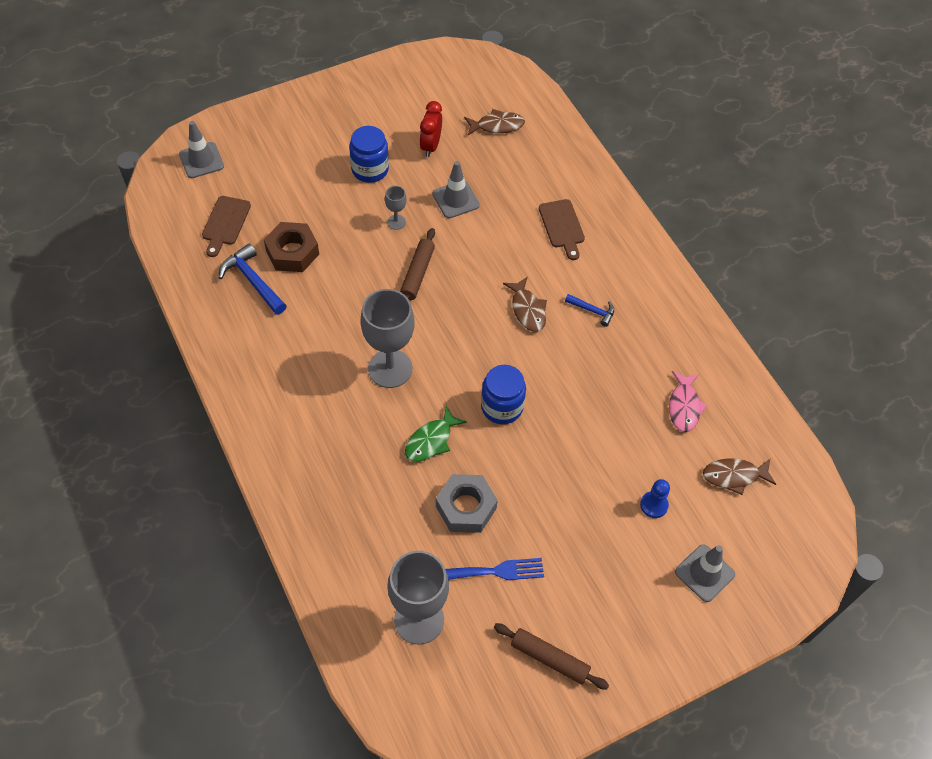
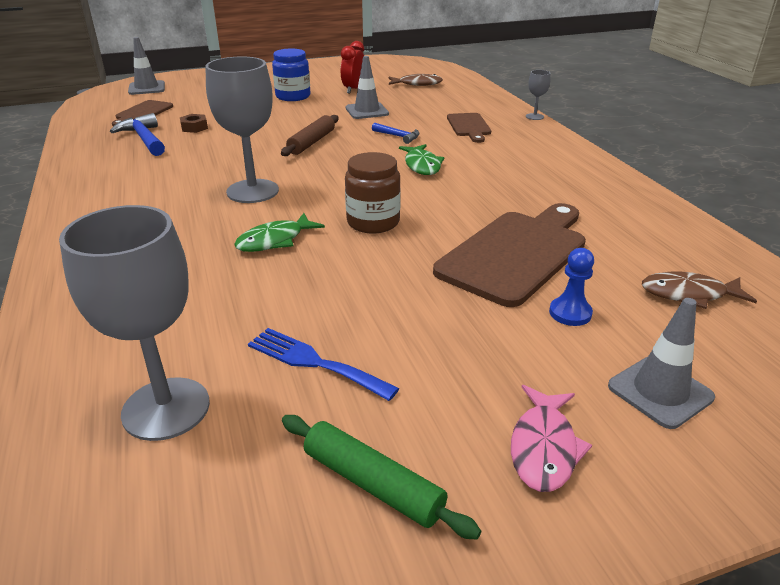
camera: 10 degrees right, 25 degrees down
(292, 252) = (194, 127): brown nut -> brown nut, size x0.53
(396, 222) = (304, 118): grey goblet -> grey goblet (534, 116)
(466, 507) = (295, 296): grey nut -> none
(496, 571) = (314, 362): blue fork -> blue fork turned 150 degrees counterclockwise
(502, 407) = (373, 222): blue jar -> brown jar
(527, 310) = (422, 165): brown fish -> green fish
(549, 659) = (372, 484): brown rolling pin -> green rolling pin
(593, 311) = (495, 169): blue hammer -> blue hammer (398, 136)
(616, 439) = (516, 253): none -> brown cutting board
(684, 406) = (608, 235): pink fish -> pink fish (544, 447)

